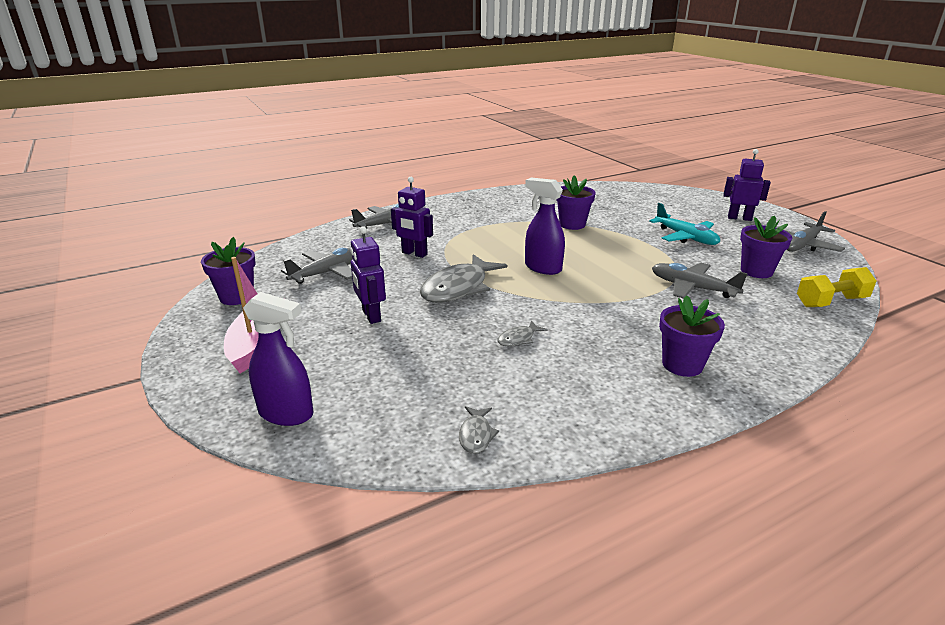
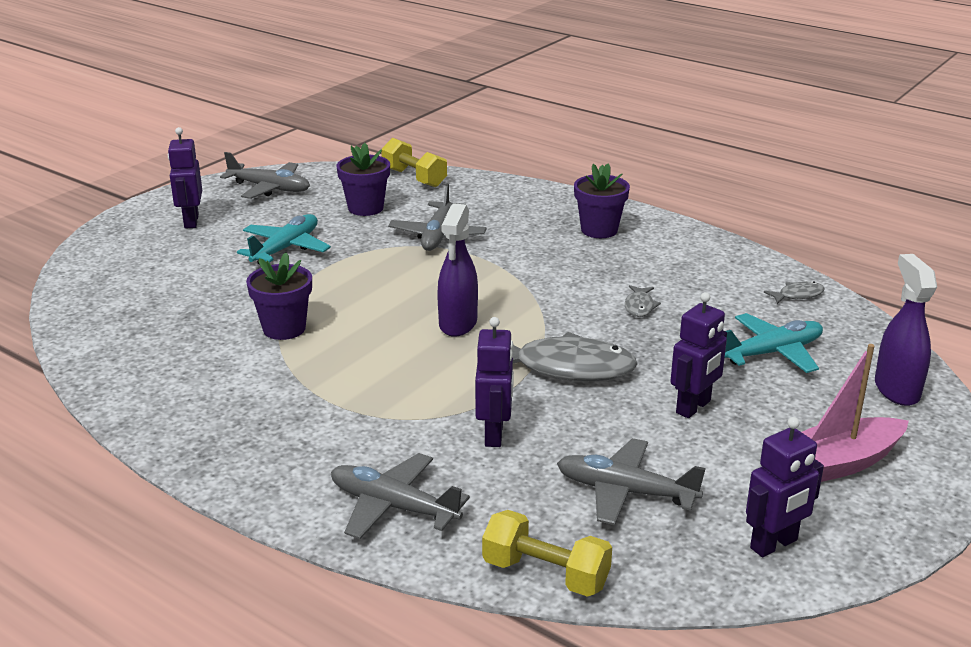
camera: 115 degrees left, 0 degrees up
(236, 297) = (774, 544): purple flower pot -> purple robot
(303, 242) = (545, 574): none -> yellow dumbbell
(398, 374) = (772, 353): none -> turquoise plane
(518, 339) = (639, 306): grey fish -> grey fish turned 75 degrees clockwise

